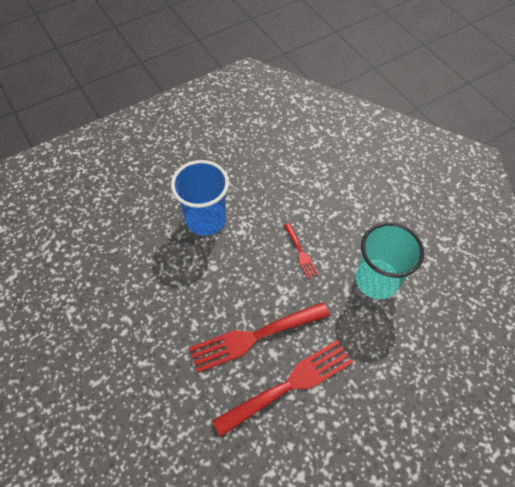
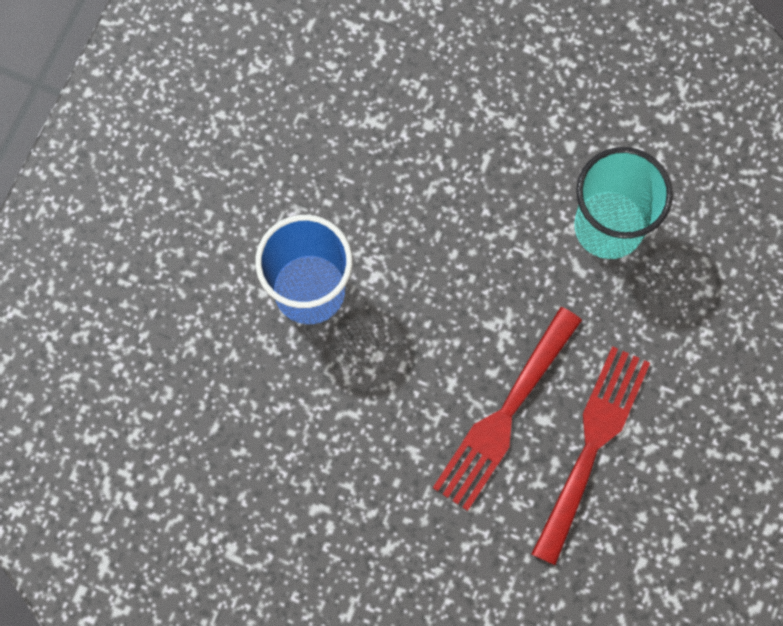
camera: 35 degrees left, 15 degrees up
(300, 252) = (480, 253): red fork -> none

